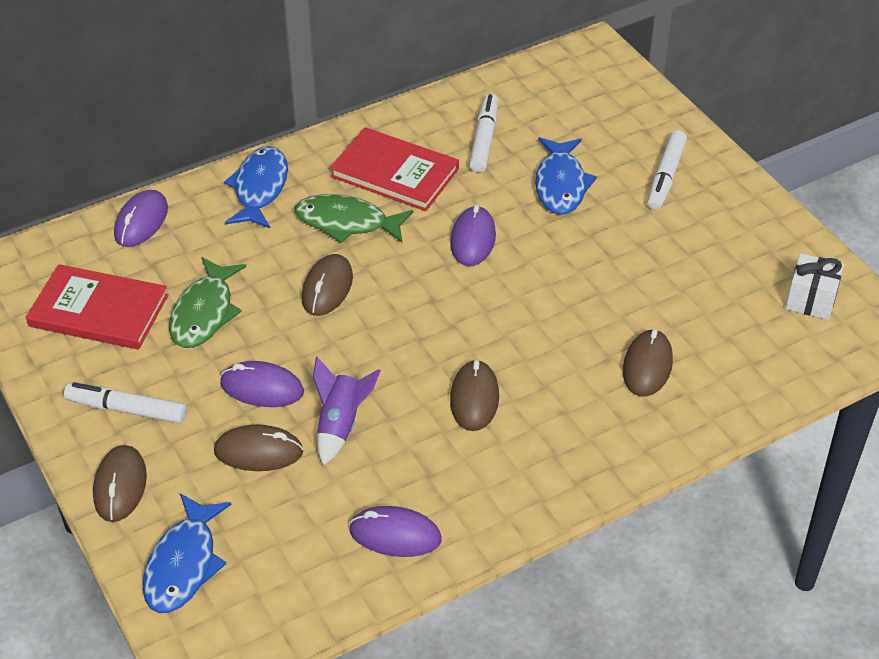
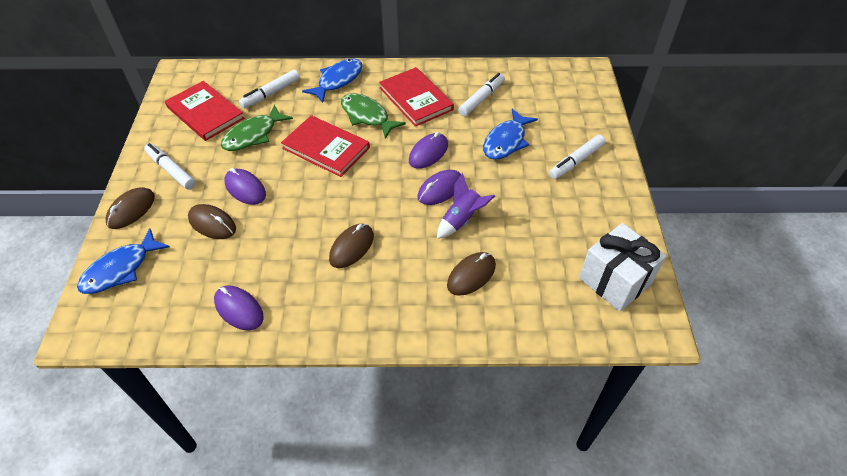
camera: 30 degrees right, 5 degrees up
(141, 222) = (265, 75): purple mouse -> purple mouse (440, 189)
(175, 245) = (271, 94): none -> white marker
(327, 288) = (326, 148): brown mouse -> red book
(340, 424) = (267, 228): purple rocket -> purple rocket (462, 220)
(811, 300) = (615, 280): white gift -> white gift, size x1.62

